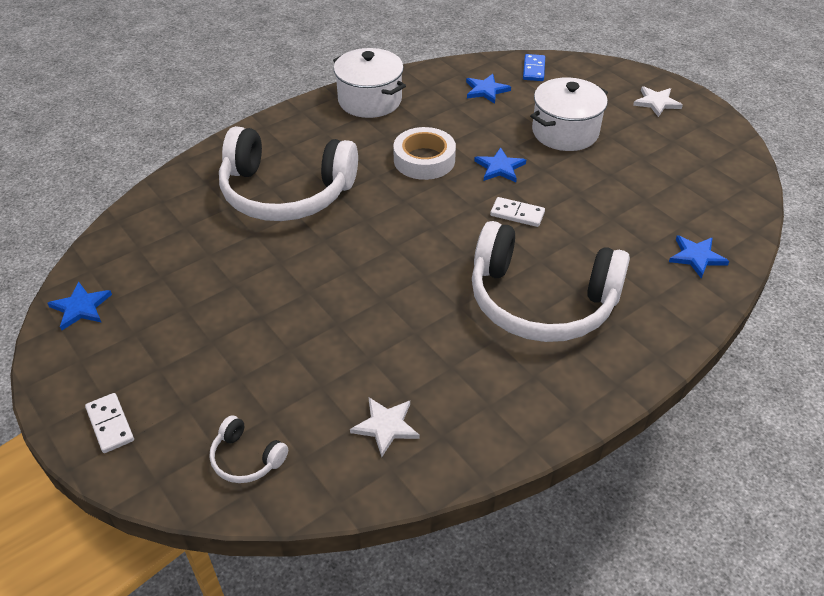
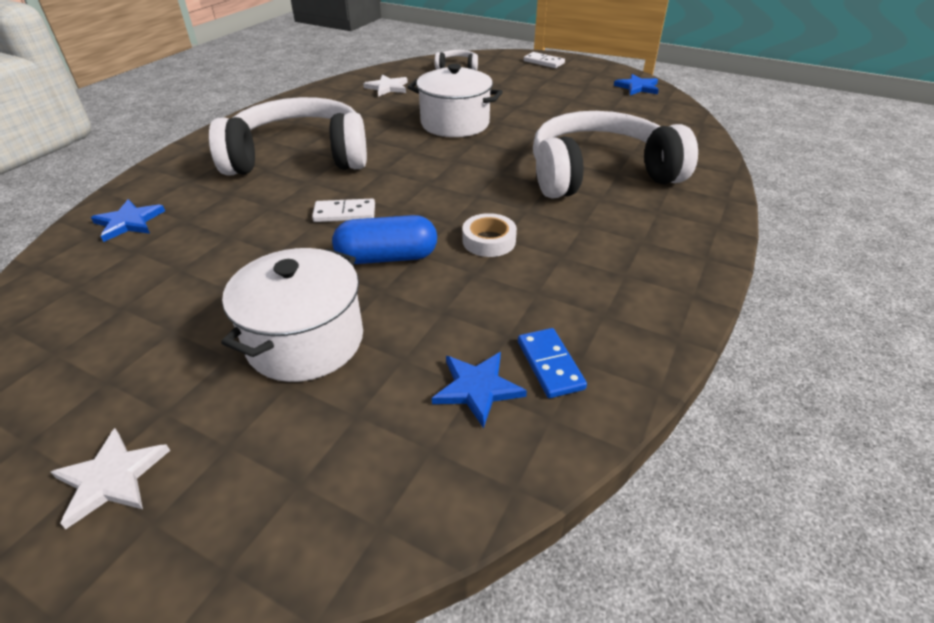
camera: 155 degrees right, 5 degrees down
(370, 100) = (642, 303): white pot -> white pot (455, 123)
(424, 160) = (489, 241): white tape -> white tape, size x0.64
(500, 167) = (387, 257): blue star -> blue capsule
(533, 69) = (408, 489): blue domino -> blue domino (550, 365)

